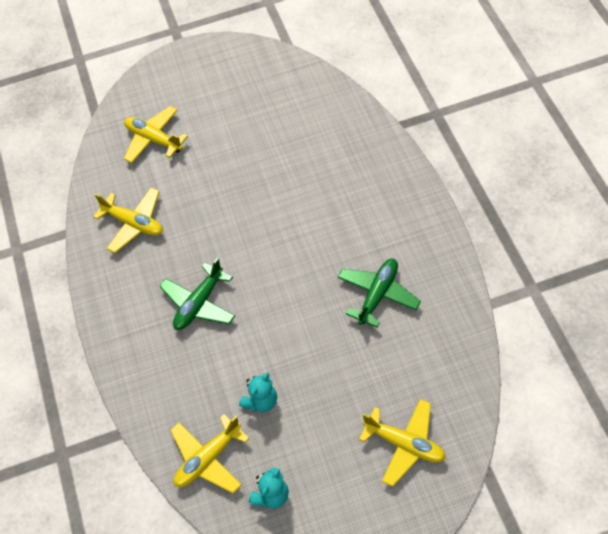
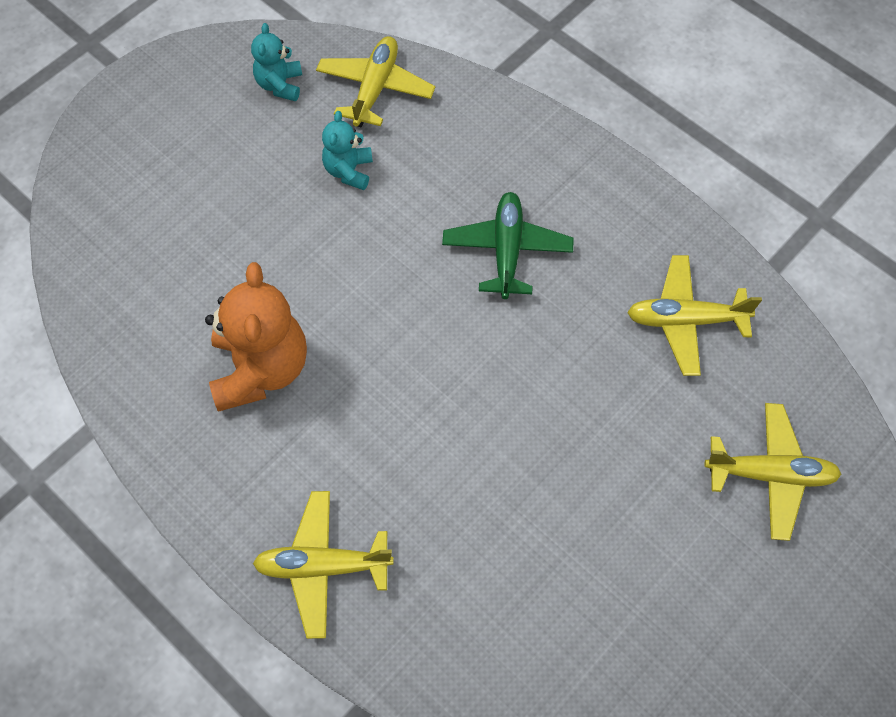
camera: 145 degrees right, 5 degrees up
(378, 295) = (260, 369): green plane -> orange teddy bear
(404, 444) = (144, 197): yellow plane -> yellow plane (322, 566)

